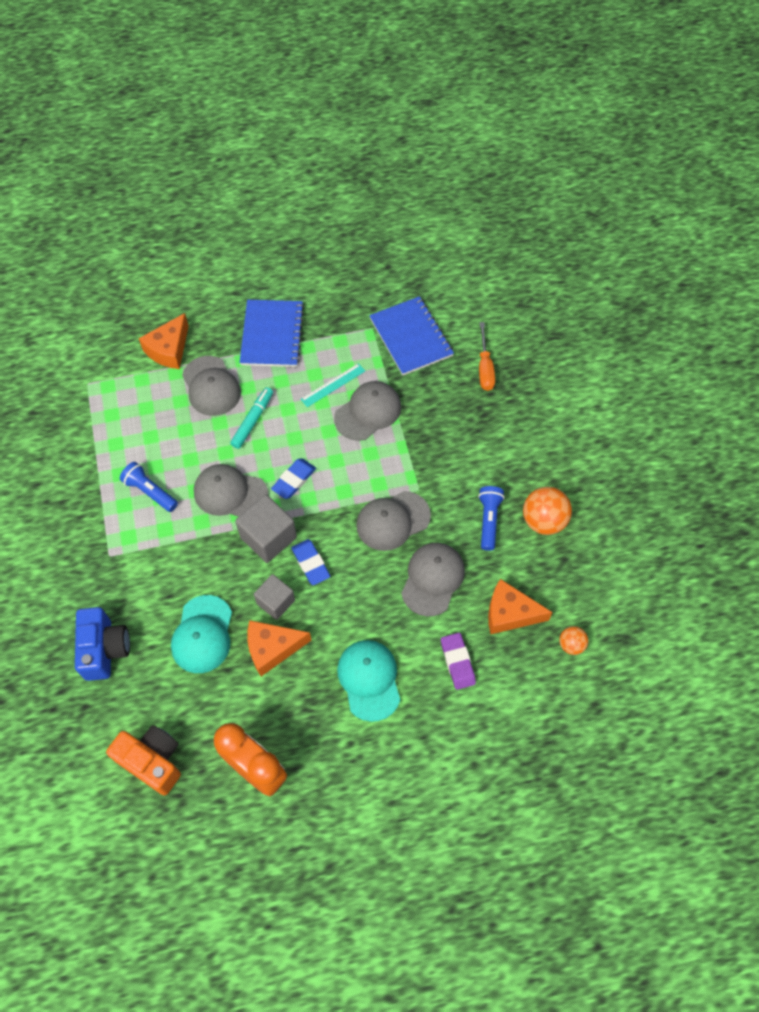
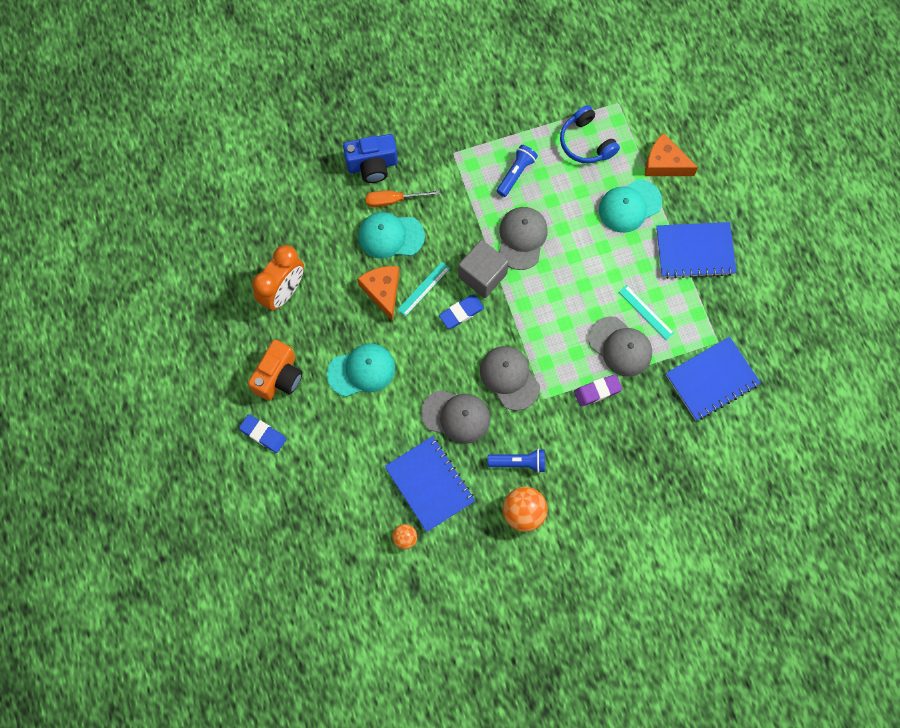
camera: 85 degrees right, 10 degrees up
(127, 418) = (586, 142): none -> blue headphones
(152, 761) = (286, 216): orange camera -> orange camera (279, 377)
(211, 386) = (629, 206): grey cap -> turquoise cap
(253, 421) = (597, 247): turquoise marker -> none
(275, 602) = (423, 289): grey cube -> turquoise ruler
(294, 480) = (540, 289): blue eraser -> blue eraser (263, 434)
(457, 662) = (382, 441): purple eraser -> purple eraser (597, 391)
(485, 368) = (686, 452): orange screwdriver -> orange screwdriver (393, 200)
(510, 613) = (430, 484): orange cheese -> blue notebook

